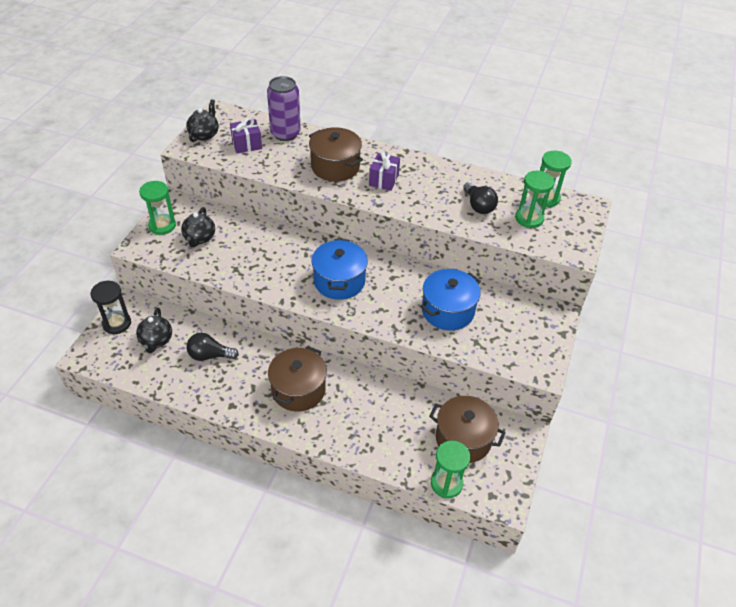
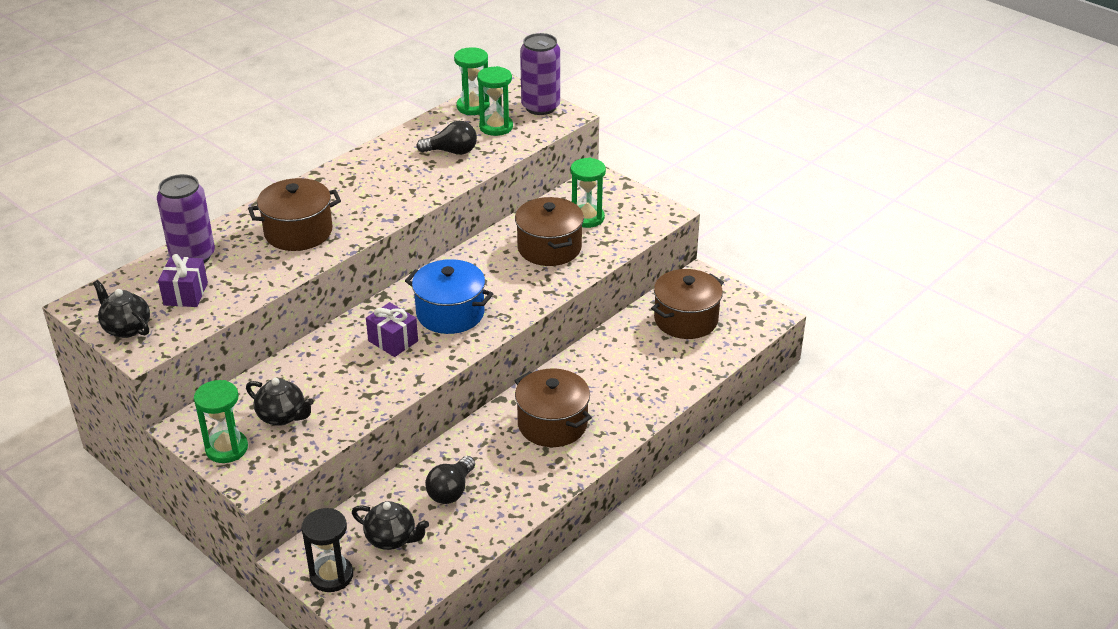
camera: 65 degrees left, 10 degrees down
(384, 180) = (354, 202): purple gift -> purple gift (393, 341)
(446, 483) = (732, 347): green hourglass -> green hourglass (587, 218)
(447, 311) = (549, 248): blue pot -> brown pot
(577, 234) = (540, 107): none -> purple can

